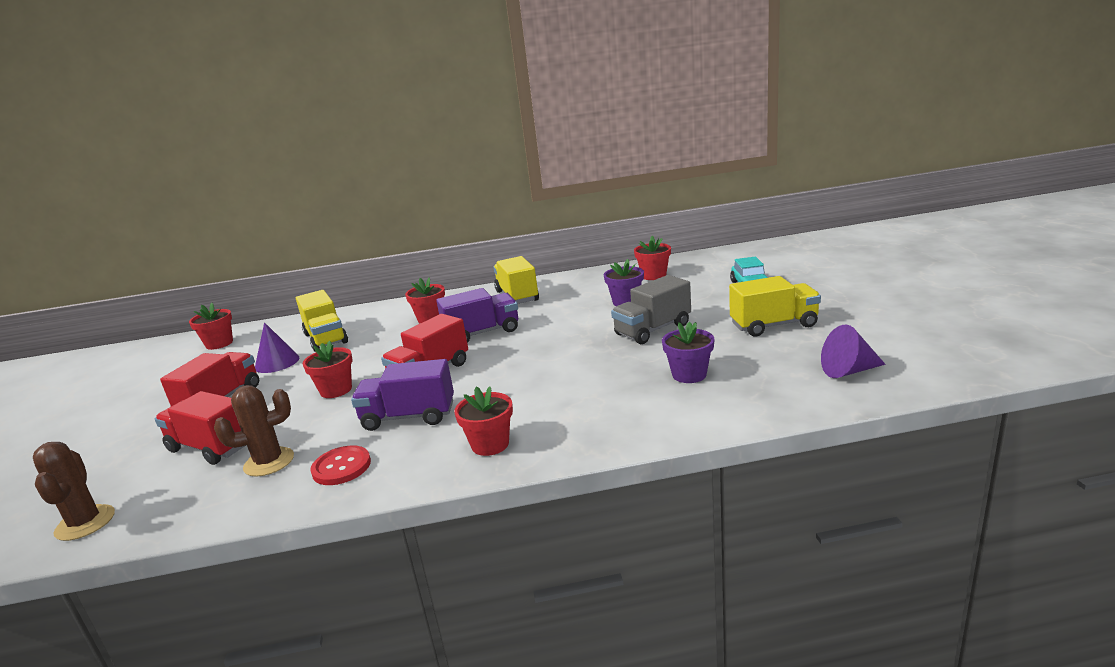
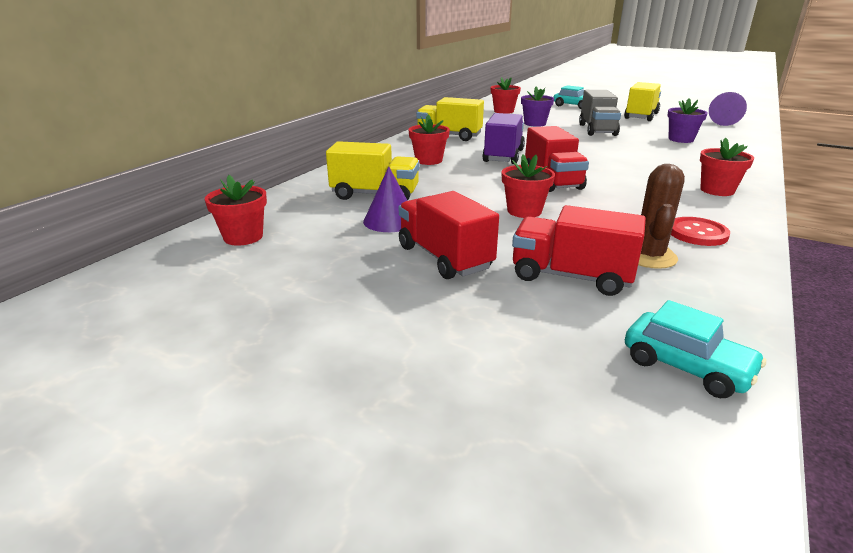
camera: 55 degrees left, 5 degrees up
(85, 523) = (686, 366): brown cactus -> turquoise car
(211, 447) = (571, 276): red truck -> red truck turned 45 degrees clockwise
(408, 417) = (631, 200): purple truck -> none

